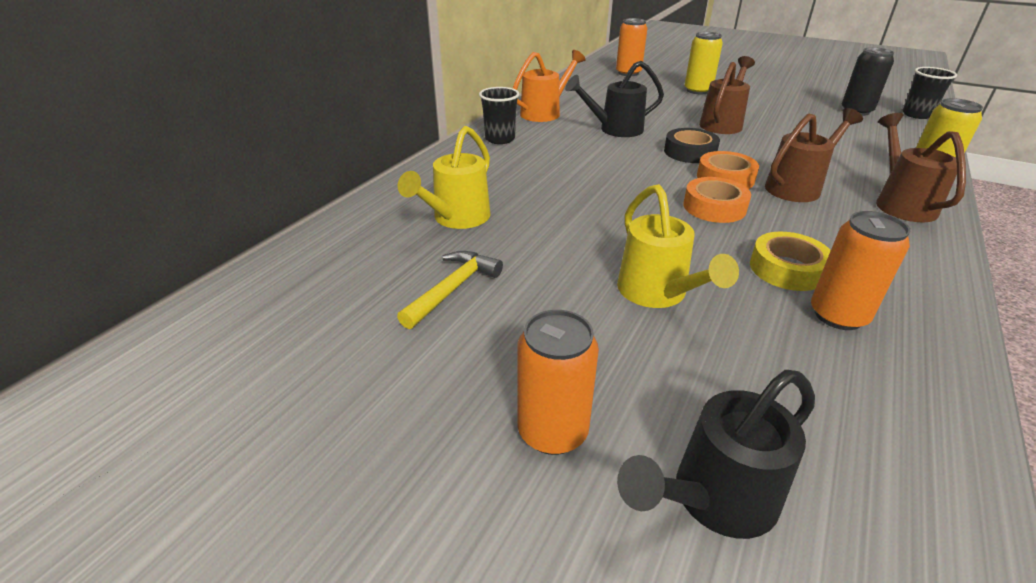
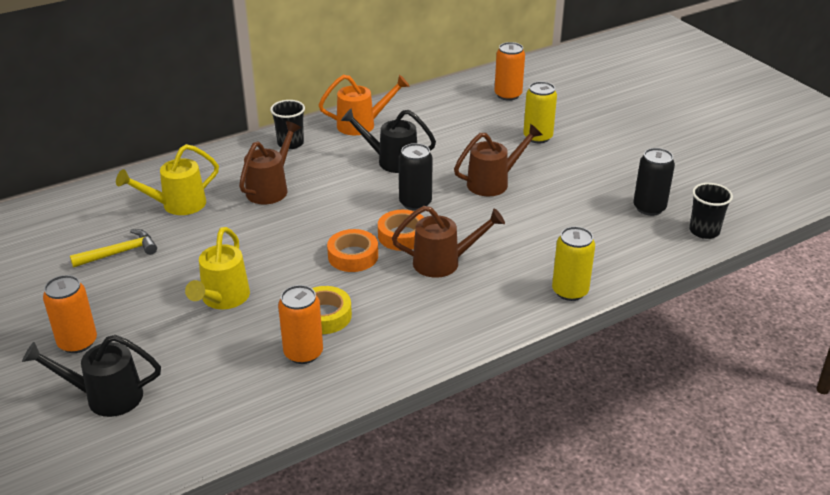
camera: 30 degrees right, 0 degrees up
(690, 152) = (415, 203): black tape -> black can
(901, 203) = (497, 304): brown watering can -> brown watering can (270, 189)

